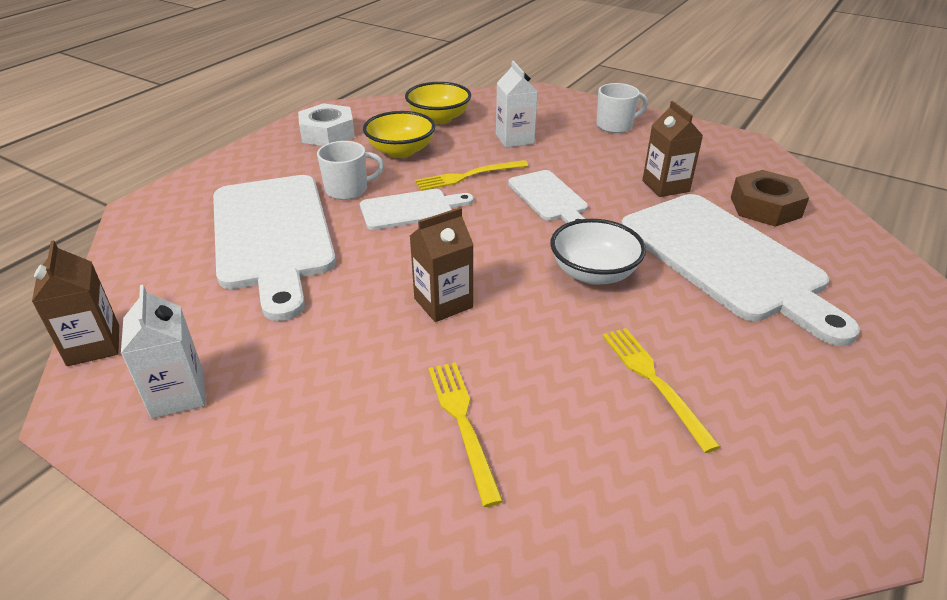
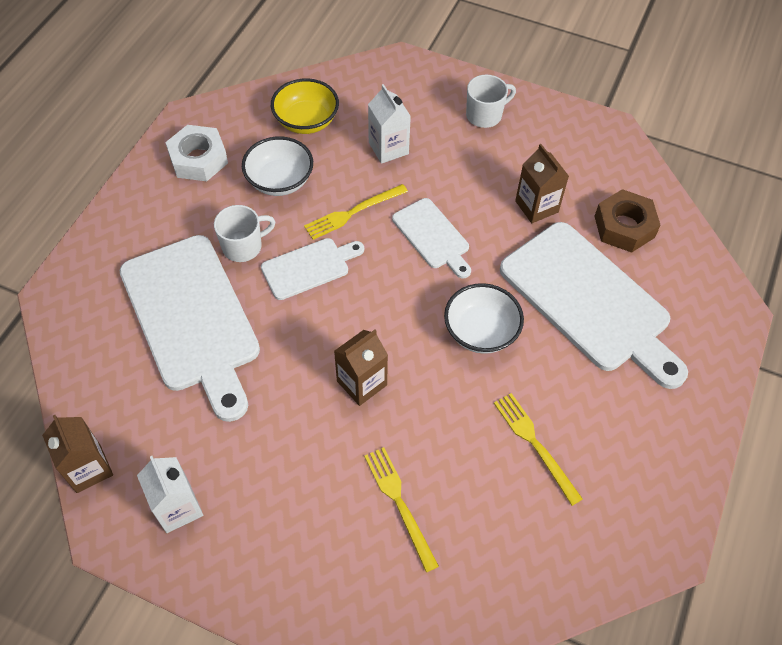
camera: 10 degrees left, 20 degrees up
(401, 151) = (280, 181): yellow bowl -> white bowl

